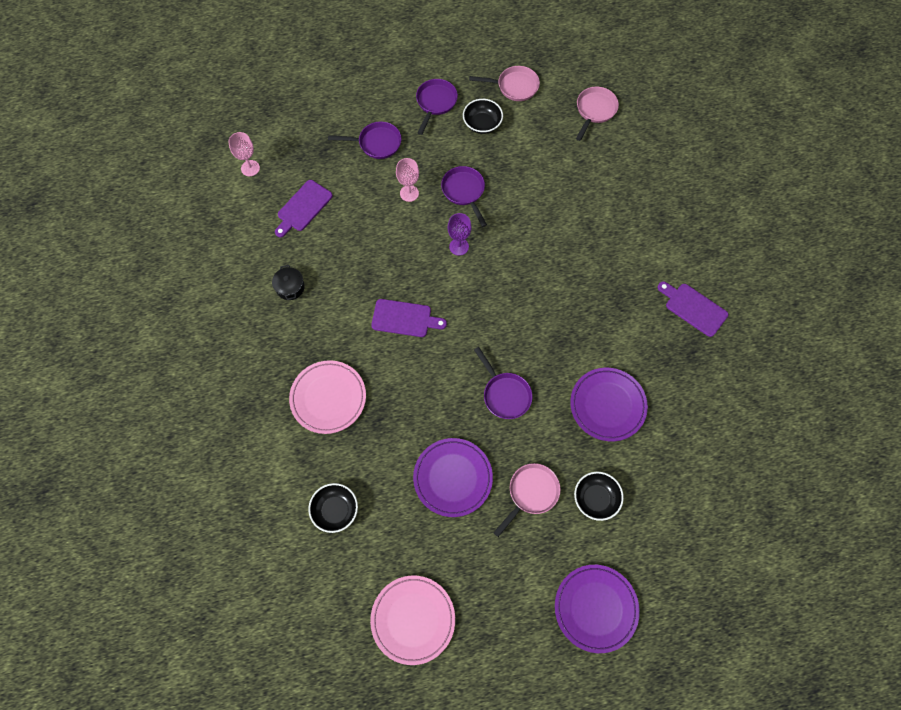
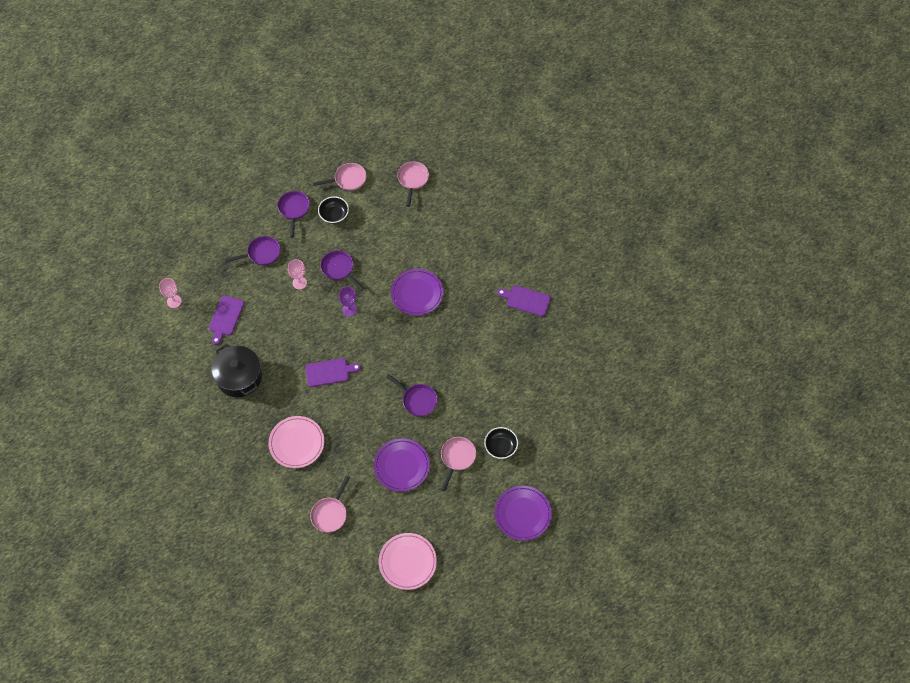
camera: 20 degrees left, 5 degrees down
(290, 287) = (239, 377): black pot -> black pot, size x2.10
(335, 510) = (330, 513): black bowl -> pink pan
(607, 405) = (489, 384): purple plate -> purple plate (417, 293)

